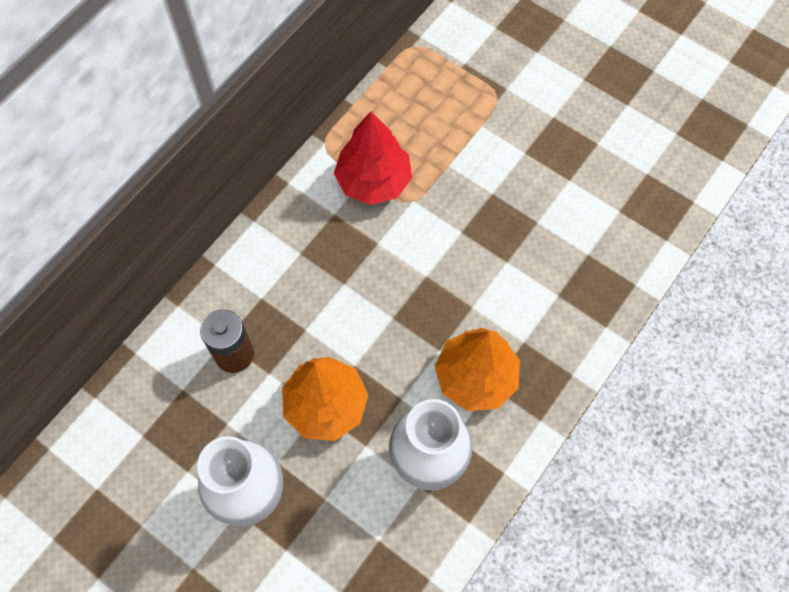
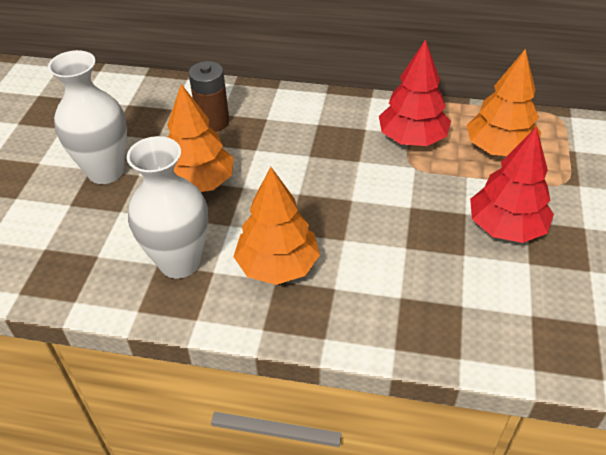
camera: 65 degrees right, 20 degrees down
(429, 119) = (499, 149): none -> orange tree
(524, 173) = (506, 227): none -> red tree

